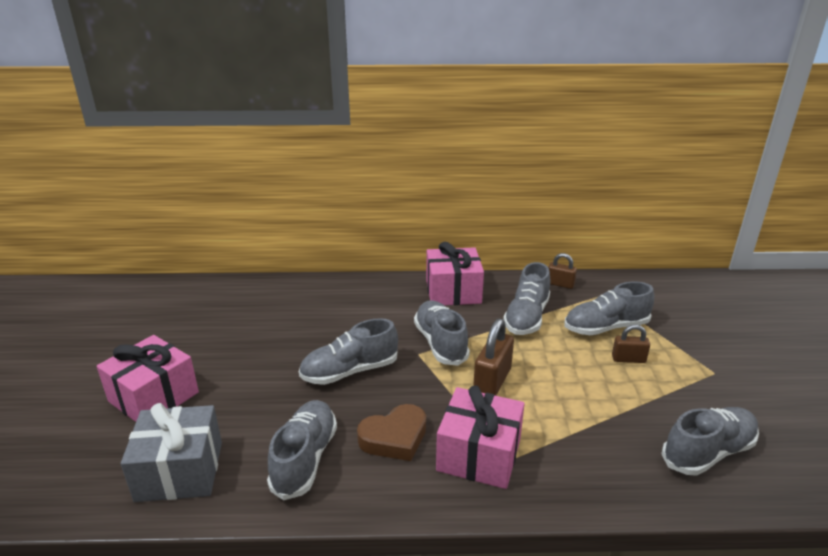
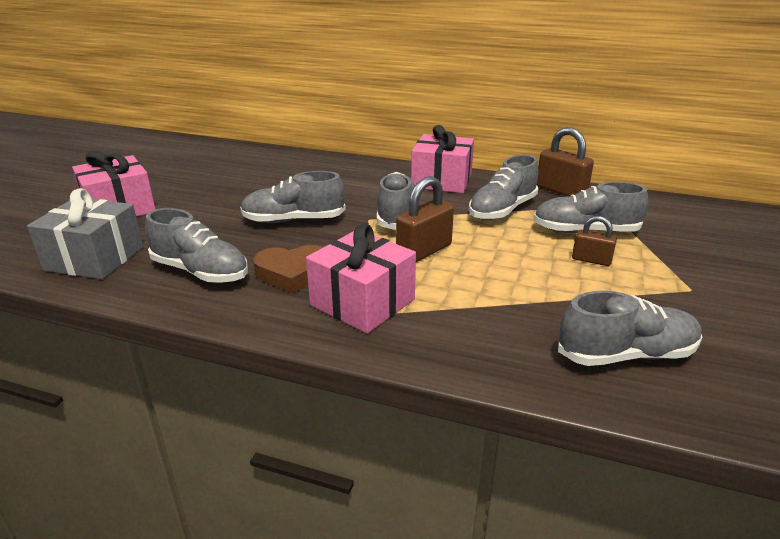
camera: 20 degrees right, 0 degrees up
(305, 459) = (200, 272): grey shoe -> grey shoe turned 90 degrees clockwise
(560, 284) = (561, 191): brown padlock -> brown padlock, size x1.66

